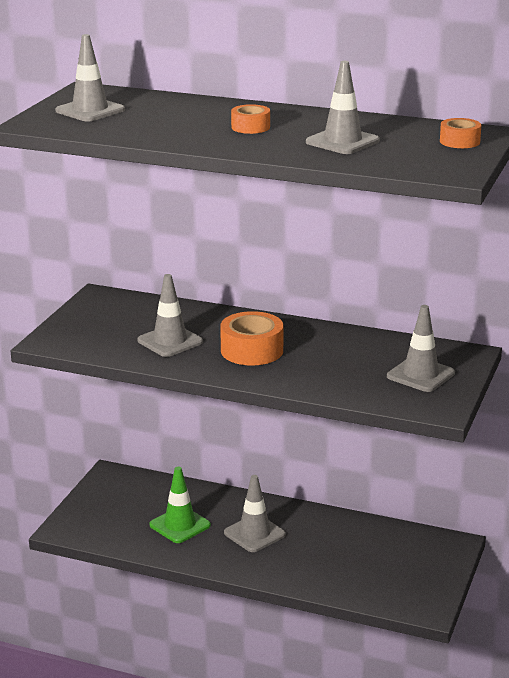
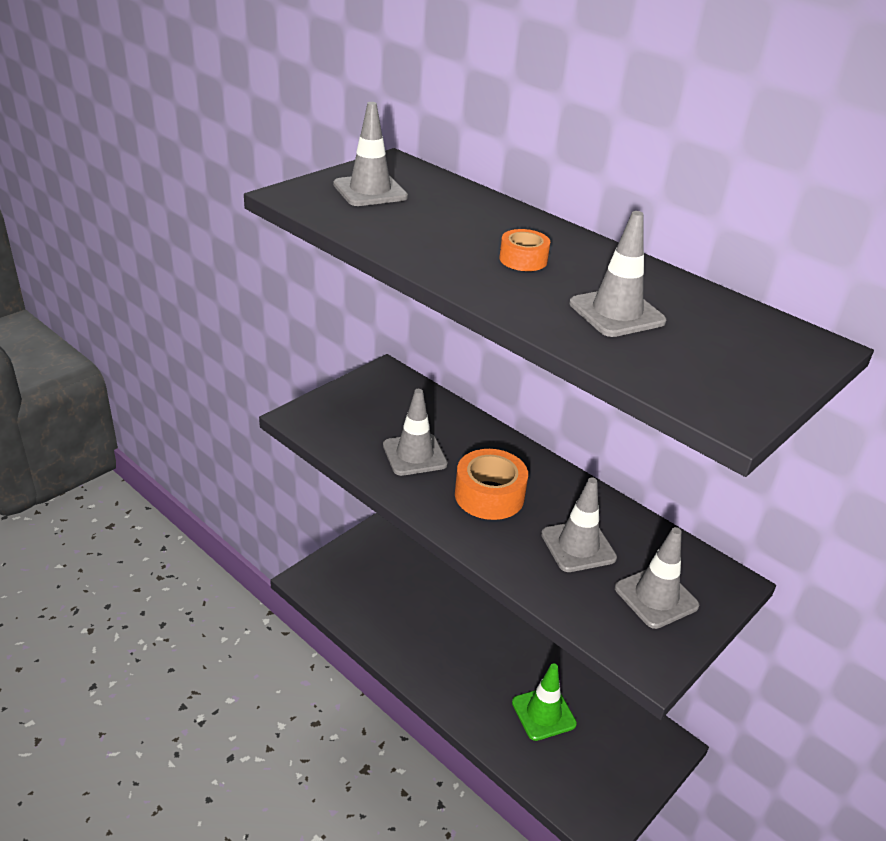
camera: 20 degrees right, 10 degrees up
(180, 525) = (409, 614): green traffic cone -> green traffic cone (543, 713)
(254, 534) = (473, 652): grey traffic cone -> grey traffic cone (578, 546)
(459, 141) = (772, 354): orange tape -> none

